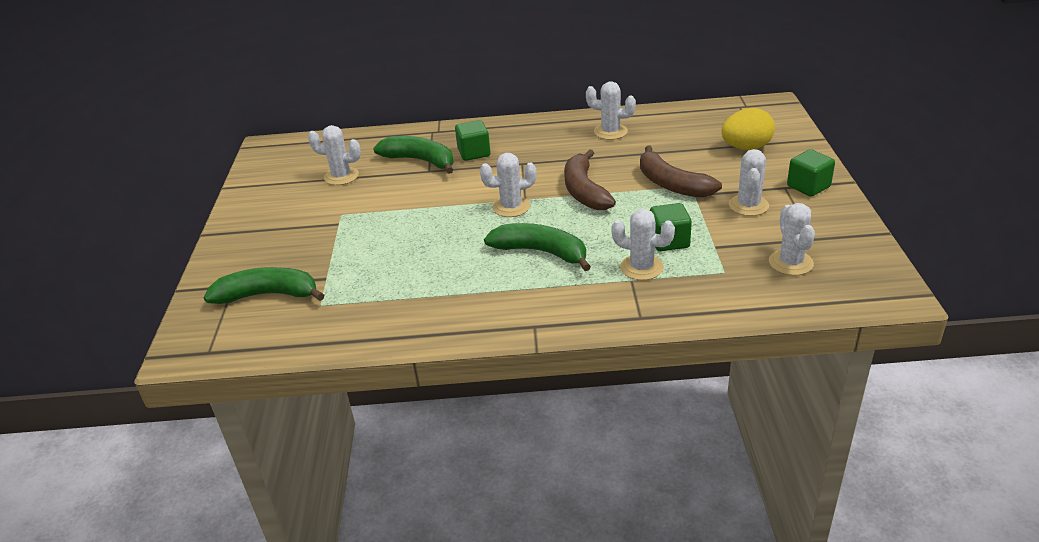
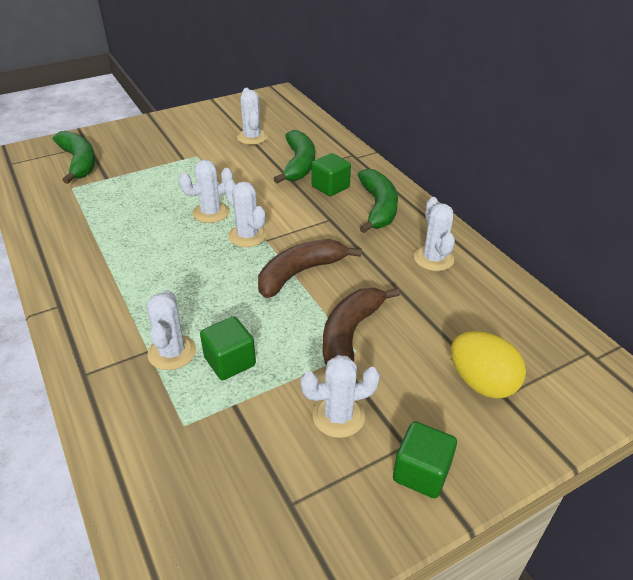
camera: 60 degrees right, 5 degrees up
(541, 252) = (177, 276): green banana -> green banana (378, 208)
(790, 263) = (223, 488): white cactus -> white cactus (211, 213)

